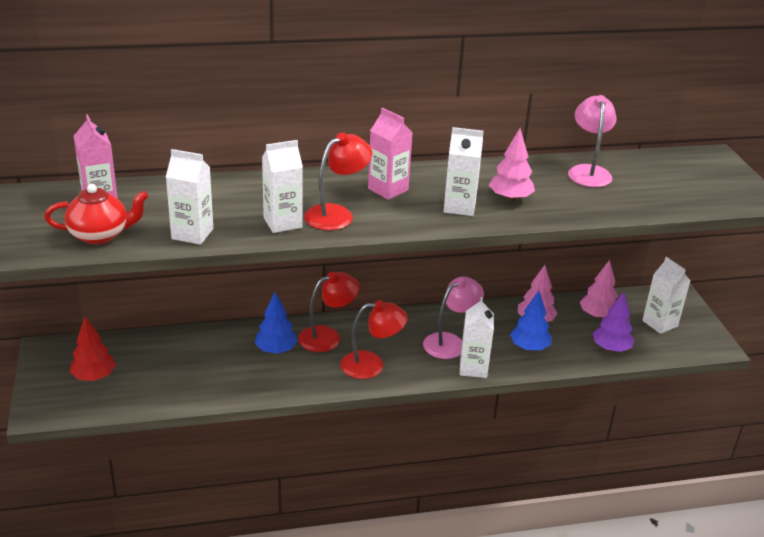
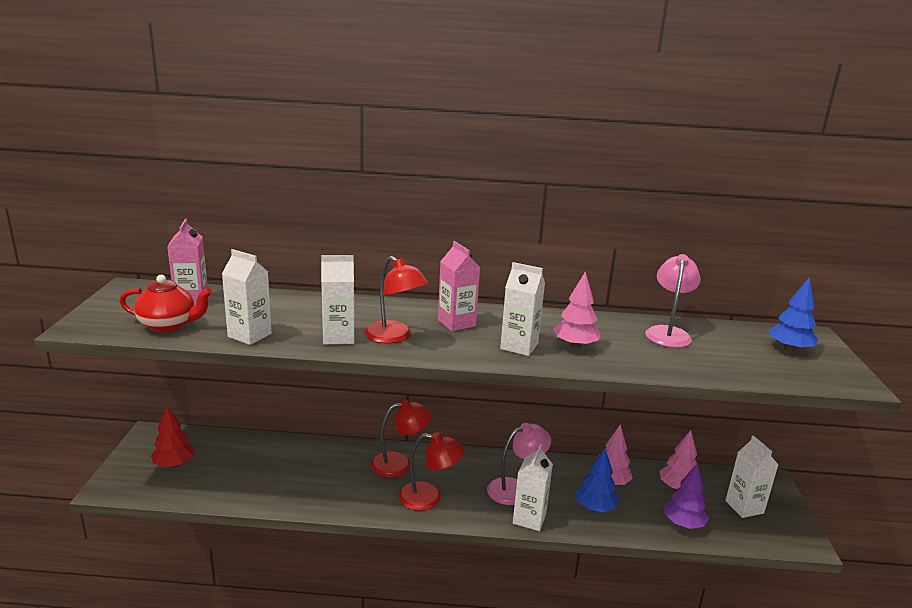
camera: 15 degrees right, 10 degrees down
(276, 350) = (346, 468): blue tree -> blue tree (789, 349)
(337, 214) = (394, 337): red lamp -> red lamp turned 75 degrees clockwise

